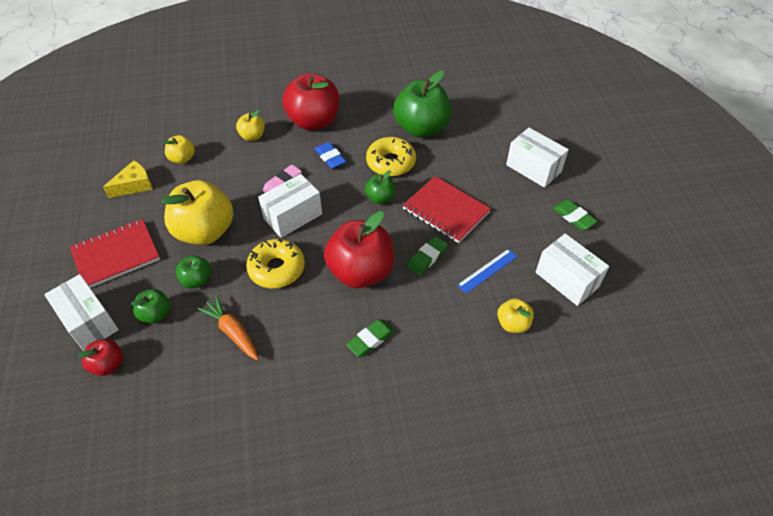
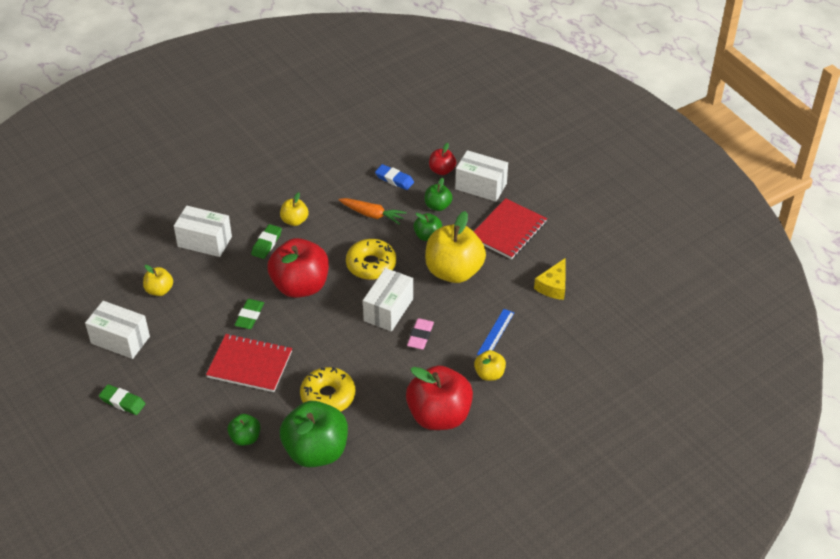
camera: 155 degrees right, 5 degrees down
(182, 159) = (535, 325): yellow apple -> yellow apple (294, 221)
(330, 157) = (393, 379): blue eraser -> blue eraser (394, 179)
(380, 198) = (318, 355): green apple -> green apple (245, 438)
(487, 270) = (192, 323): blue ruler -> blue ruler (495, 333)
(533, 168) = (174, 444): white box -> white box (204, 241)

